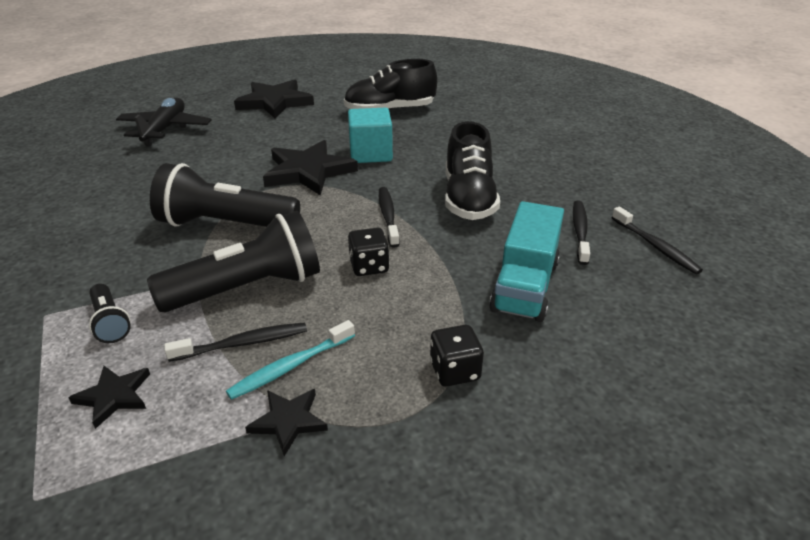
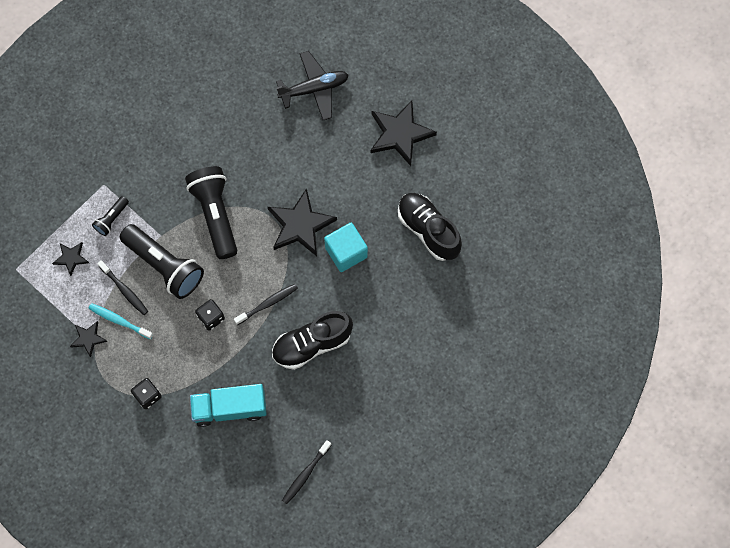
camera: 65 degrees right, 35 degrees up
(580, 231) = (302, 425): black toothbrush -> none

